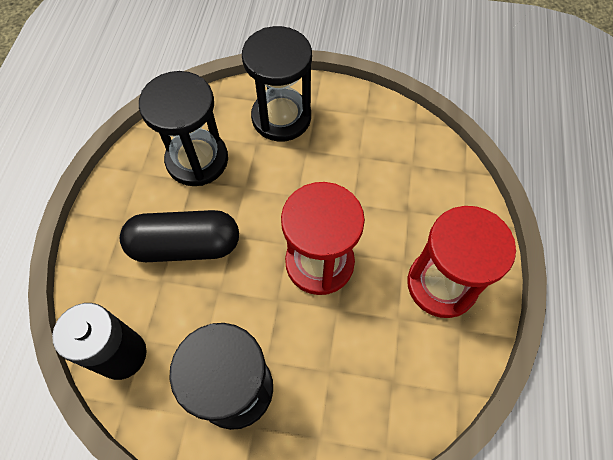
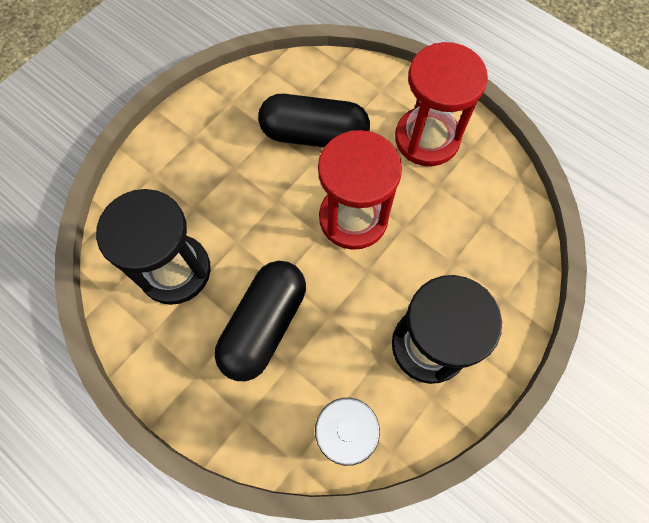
camera: 60 degrees left, 5 degrees up
(281, 117) = (181, 171): black hourglass -> none
(378, 191) = (314, 135): none -> black capsule

